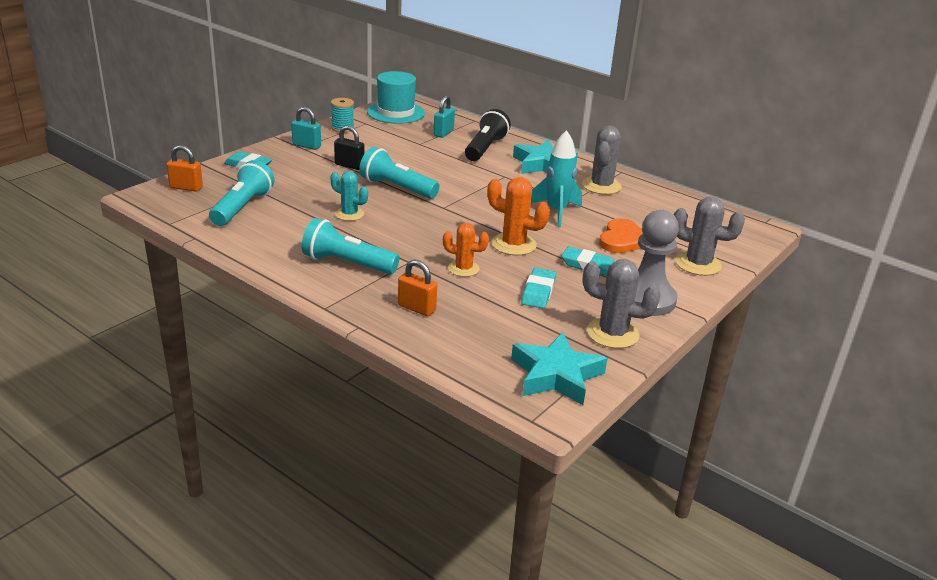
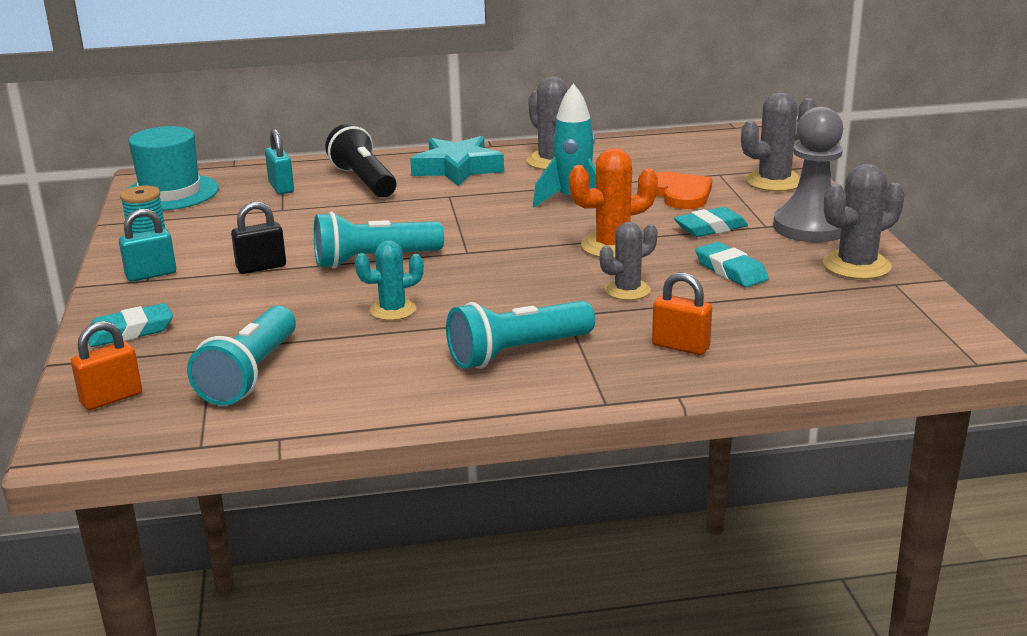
camera: 45 degrees left, 5 degrees down
(242, 207) = (250, 374): turquoise flashlight -> turquoise flashlight turned 135 degrees counterclockwise
(416, 308) = (680, 346): orange padlock -> orange padlock turned 45 degrees clockwise
(463, 269) = (627, 290): orange cactus -> grey cactus
(556, 375) = (905, 321): turquoise star -> none

